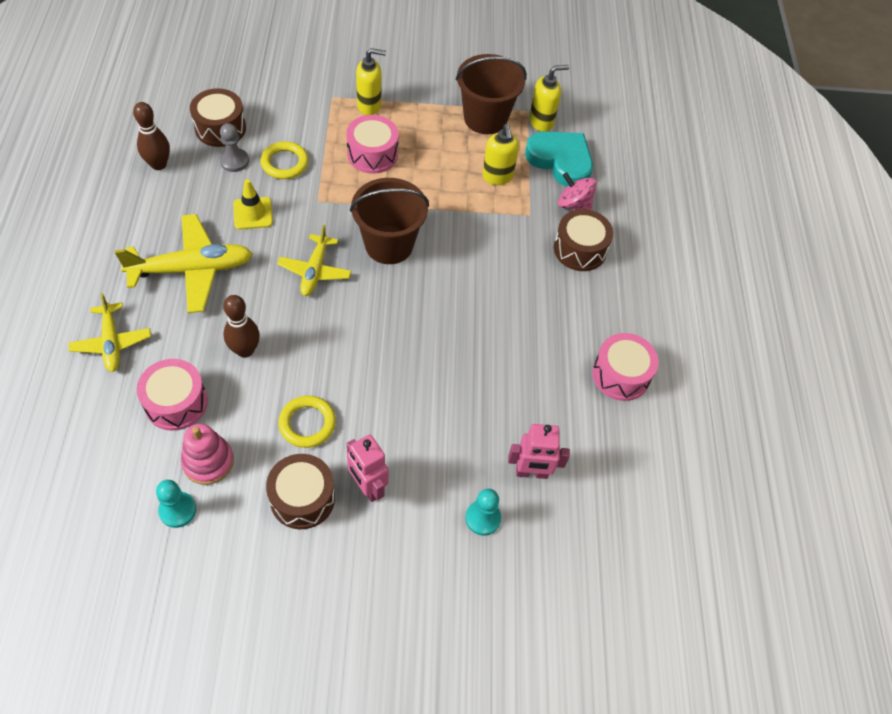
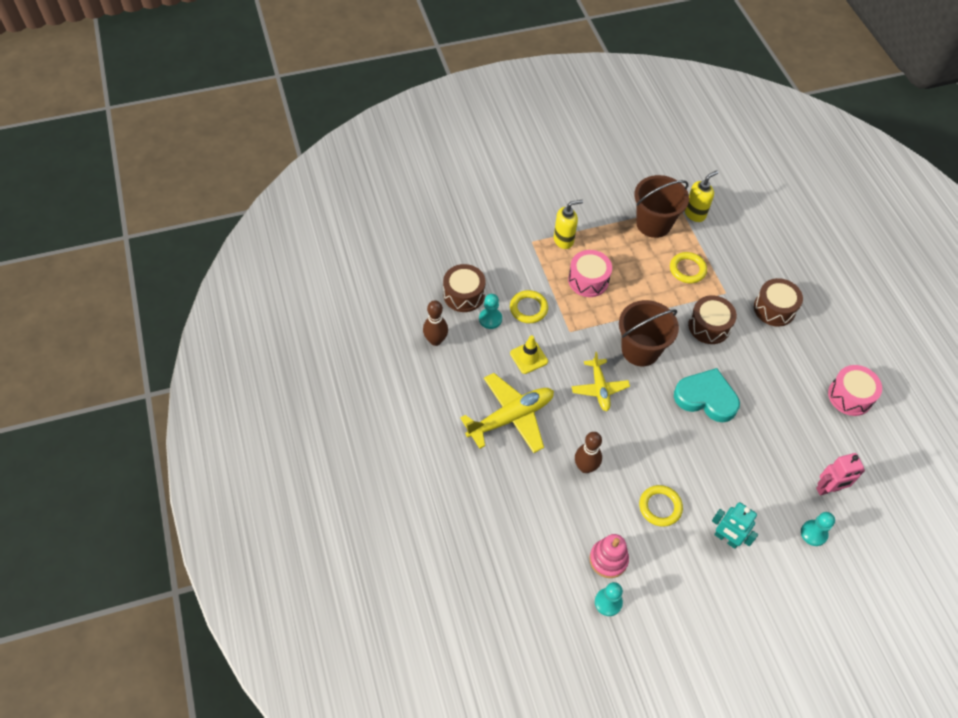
camera: 15 degrees left, 0 degrees up
(111, 343) = (487, 494): yellow plane -> none
(176, 403) = (560, 524): pink drum -> none
(234, 161) = (490, 319): grey pawn -> turquoise pawn
(302, 498) = (687, 563): brown drum -> brown drum (709, 326)
(367, 487) = (726, 539): pink robot -> turquoise robot
(497, 177) = (687, 269): yellow soap dispenser -> yellow ring
(560, 161) = (725, 242): turquoise heart -> turquoise heart (706, 398)
(574, 204) = (752, 274): pink spinning top -> none

